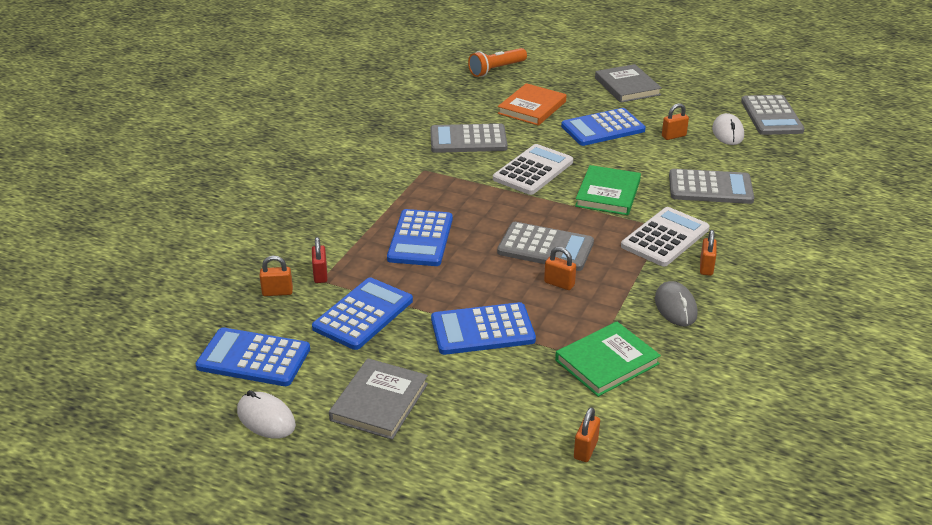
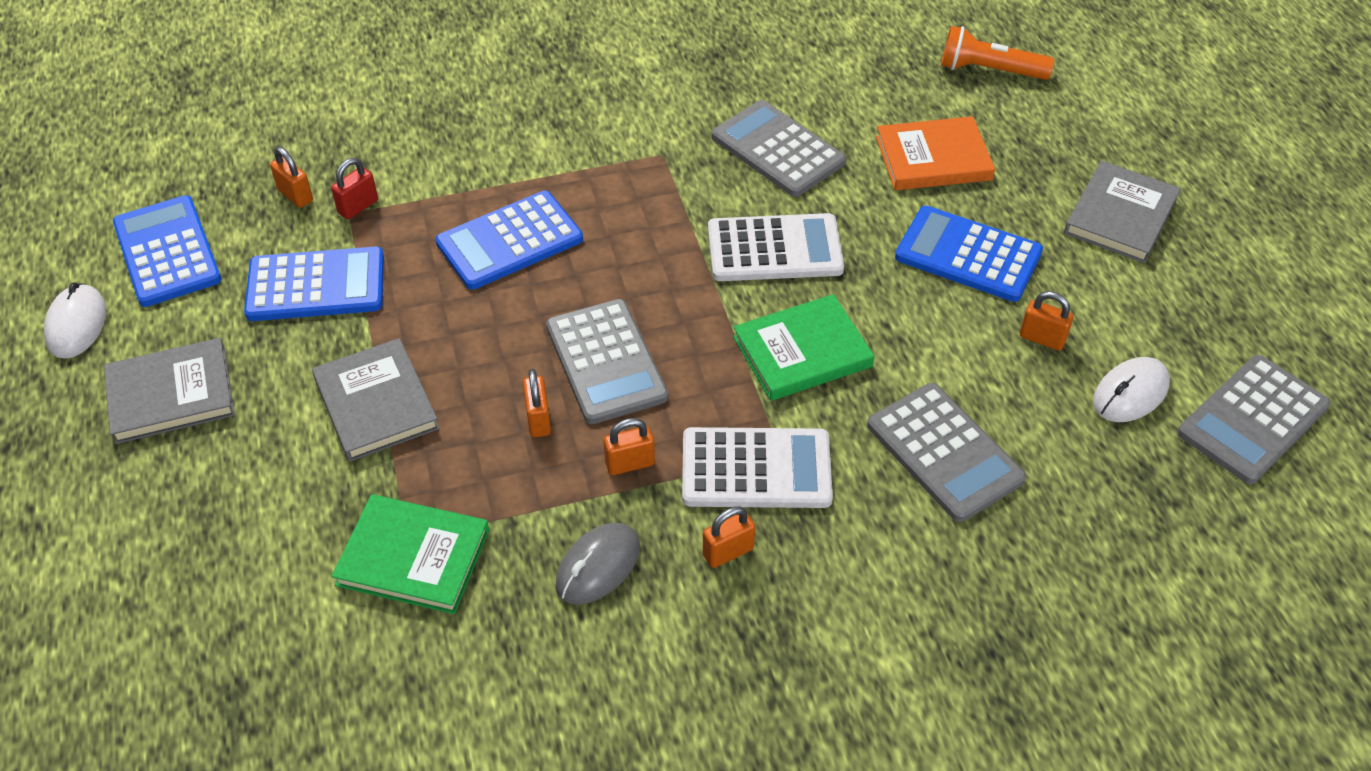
camera: 50 degrees right, 15 degrees up
(482, 330) = (376, 403): blue calculator -> grey book
(585, 449) = (223, 629): orange padlock -> orange padlock (630, 463)

